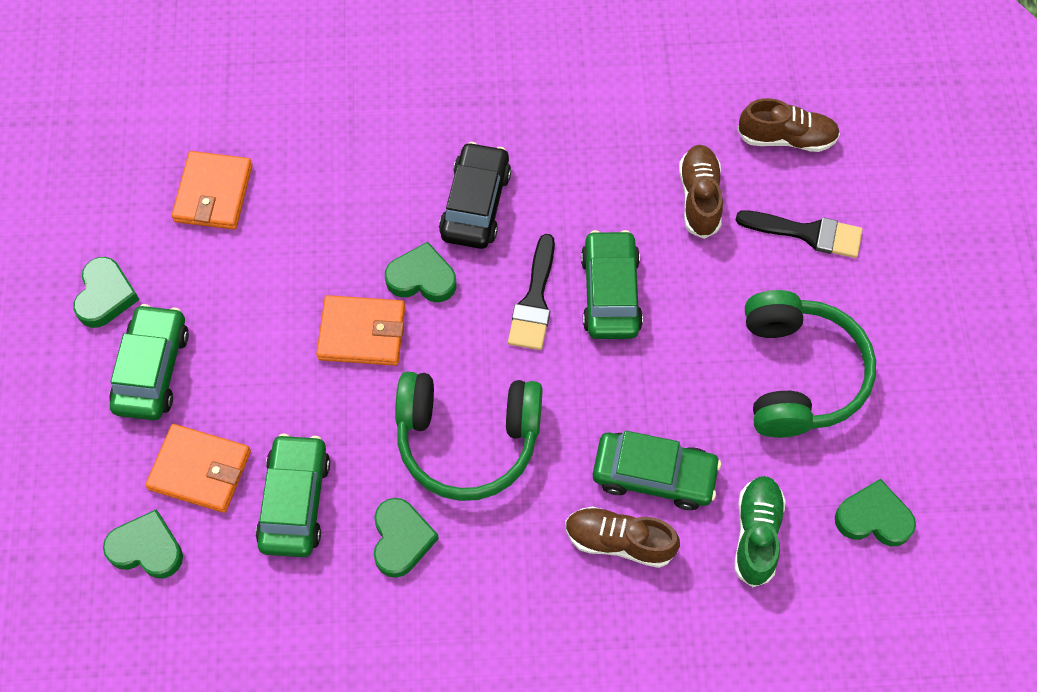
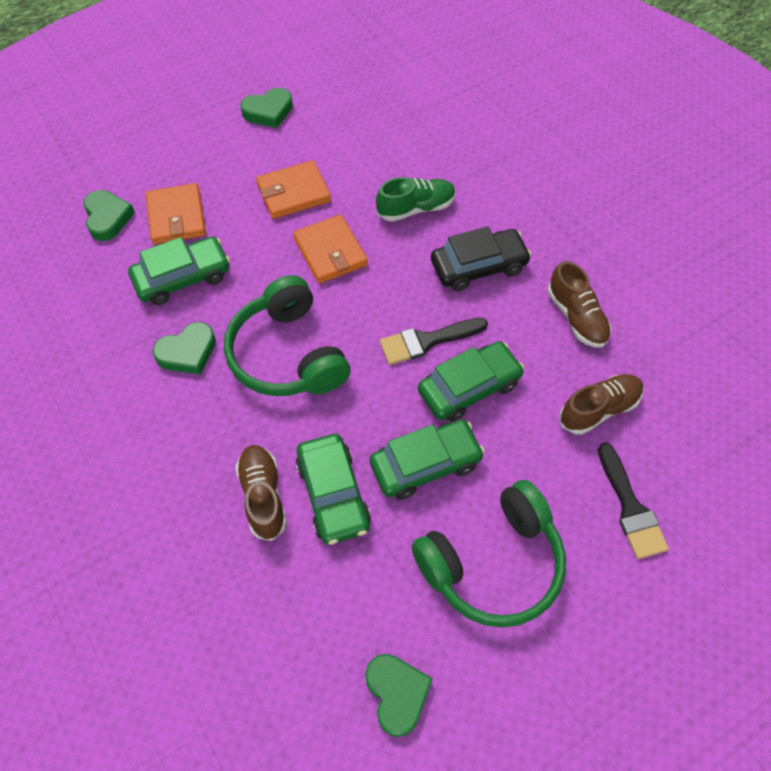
camera: 60 degrees right, 5 degrees down
(152, 369) = (232, 158): green car -> green car (425, 464)
(213, 193) = (377, 125): orange wallet -> orange wallet (293, 193)
(422, 278) = (396, 264): green heart -> none
(756, 534) = (326, 599): green shoe -> green shoe (416, 208)
(786, 138) = (707, 448): brown shoe -> brown shoe (576, 317)

